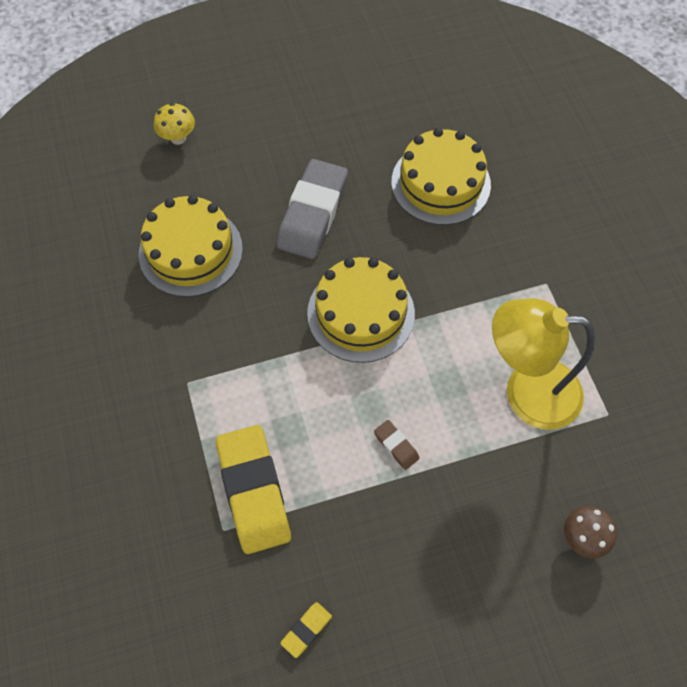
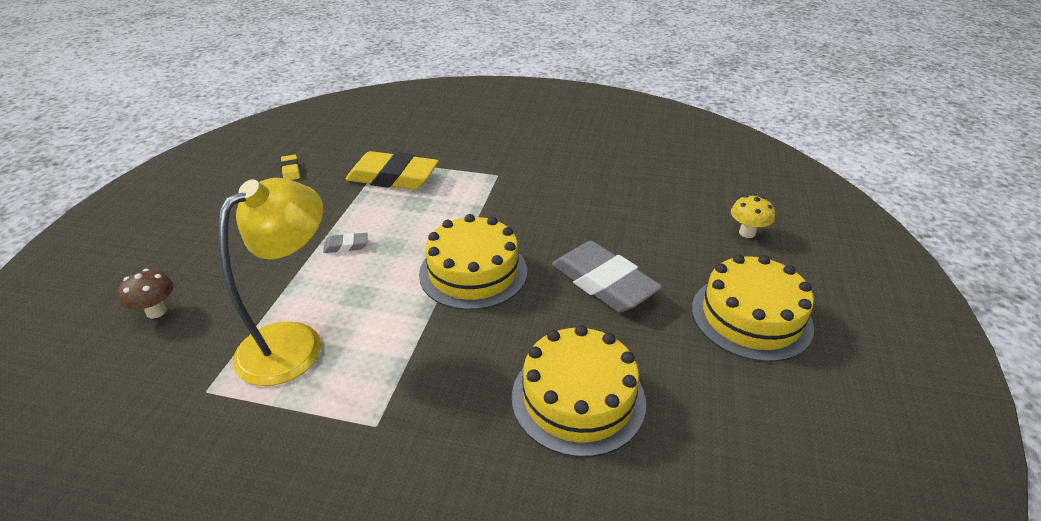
camera: 120 degrees right, 25 degrees down
(190, 251) = (611, 205): yellow cake -> yellow cake (751, 317)
(396, 446) = (346, 246): brown eraser -> grey eraser

